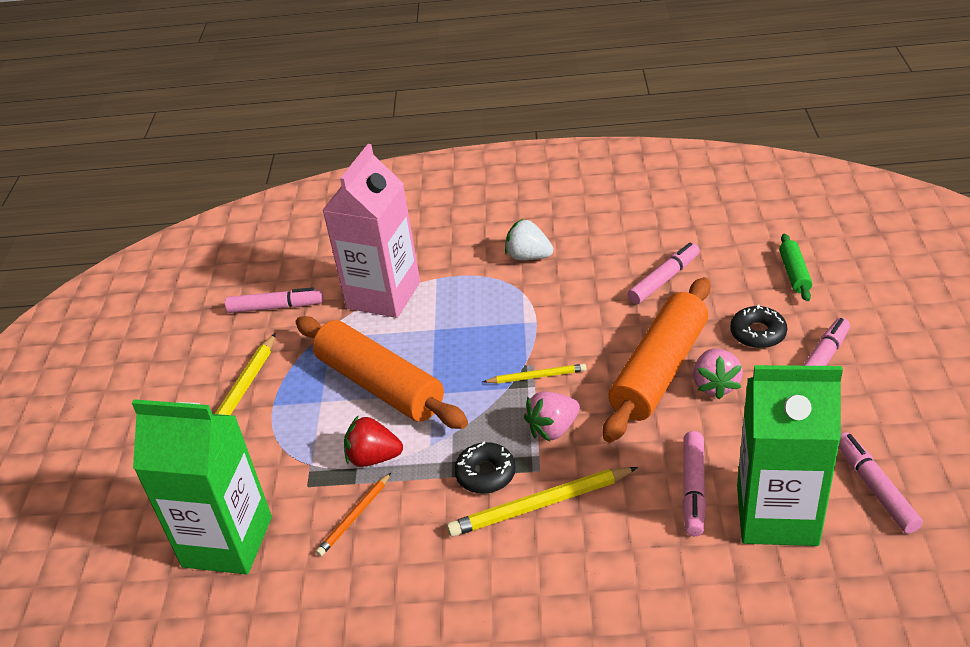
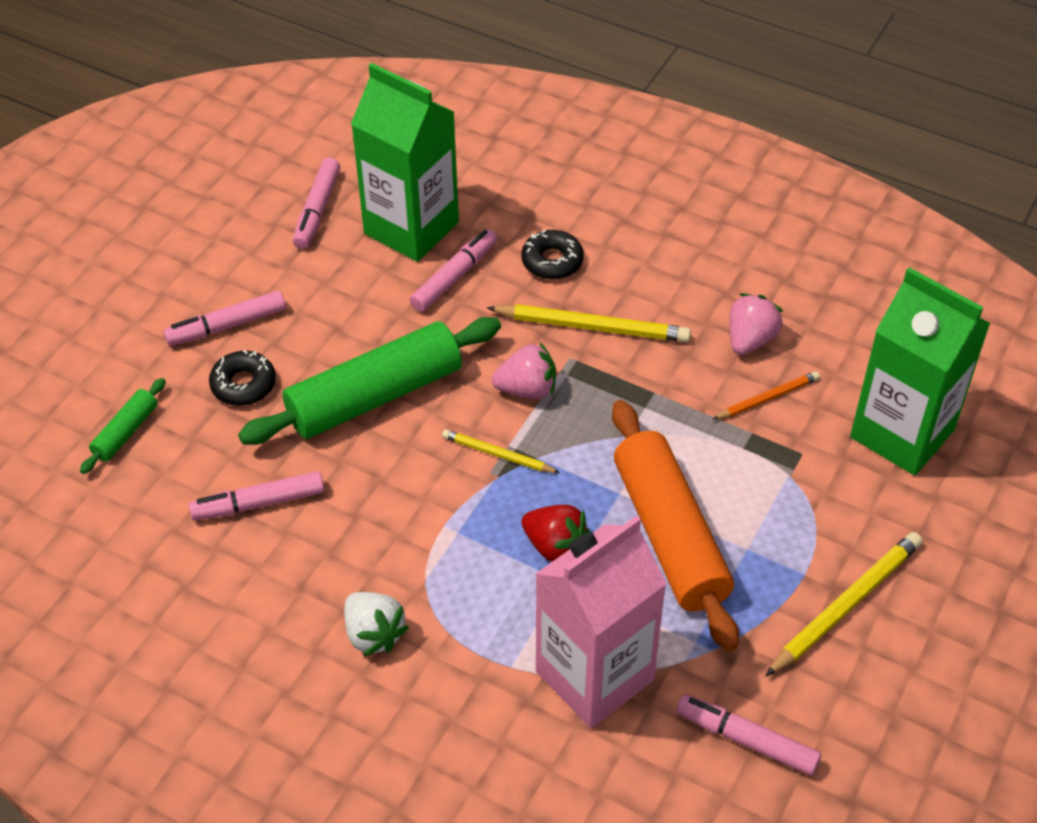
camera: 155 degrees left, 10 degrees up
(373, 458) = (720, 449): red strawberry -> red strawberry (555, 546)
(485, 474) = (621, 378): black donut -> black donut (552, 261)
(659, 370) = (374, 396): orange rolling pin -> green rolling pin
(715, 385) = (341, 354): pink strawberry -> pink strawberry (750, 340)

